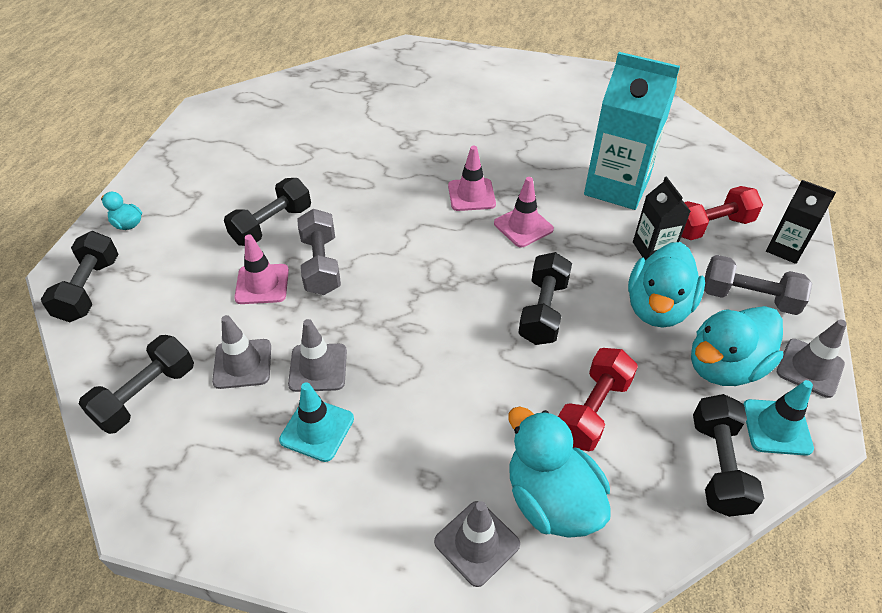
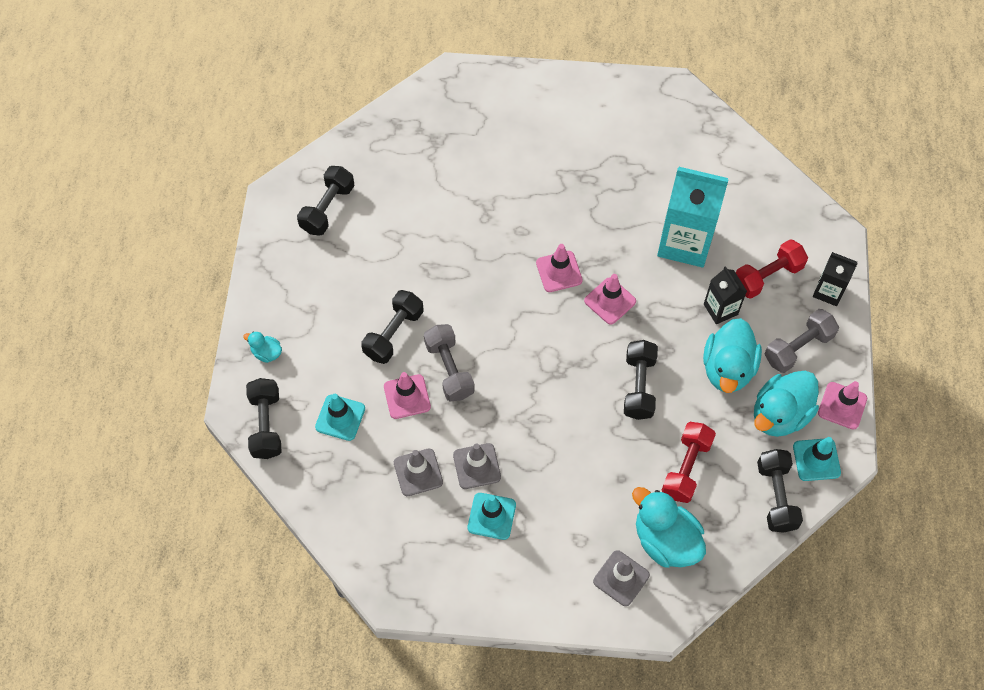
camera: 10 degrees left, 15 degrees up
(146, 395) = (355, 510): black dumbbell -> black dumbbell (327, 208)
(176, 294) = (340, 417): none -> turquoise traffic cone
(748, 298) = (798, 347): grey dumbbell -> grey dumbbell turned 45 degrees counterclockwise
(810, 368) = (842, 406): grey traffic cone -> pink traffic cone

